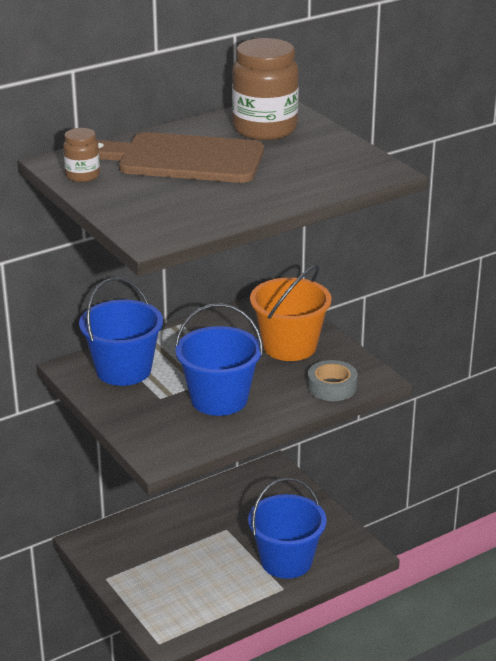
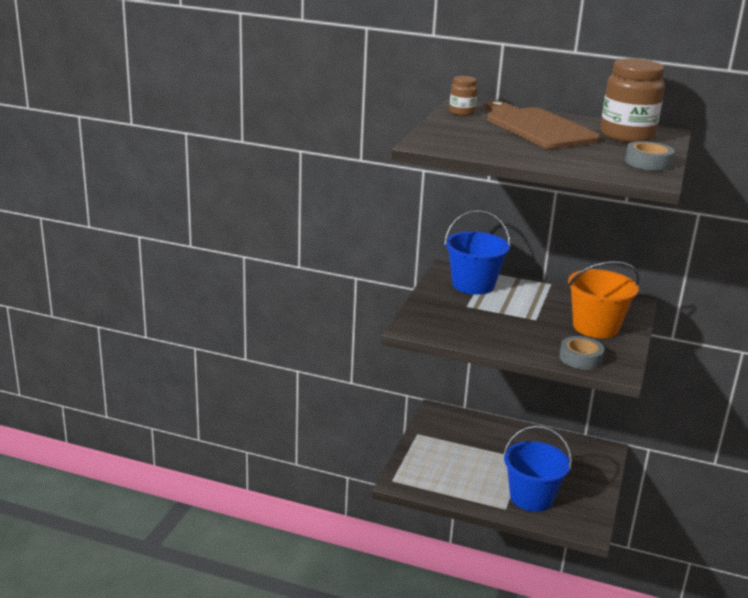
camera: 50 degrees right, 5 degrees down
(219, 399) = (498, 324): blue bucket -> none
(344, 154) = (648, 162): none -> grey tape

